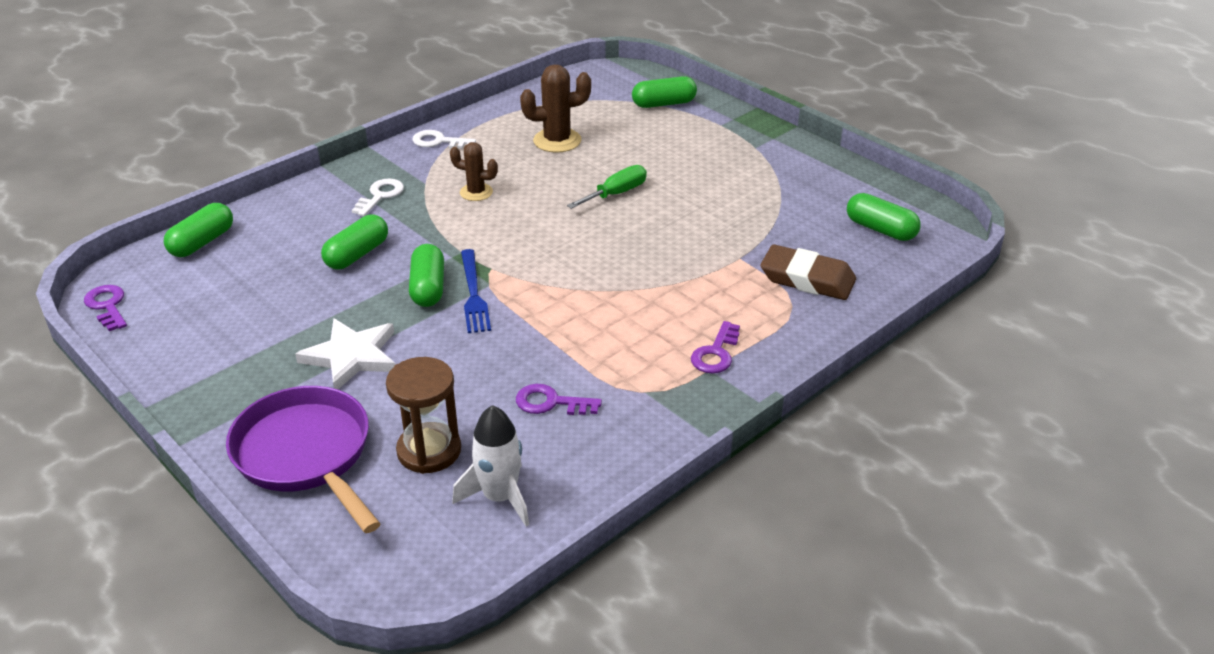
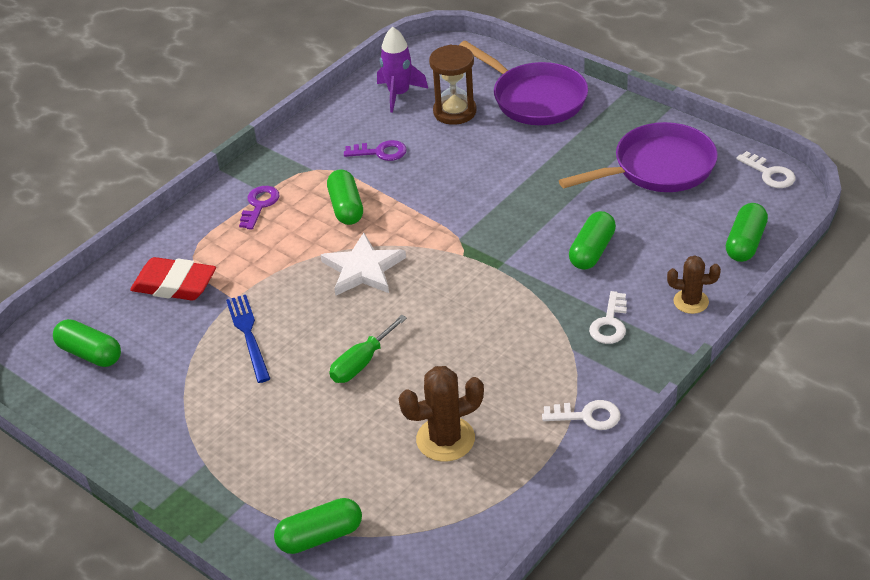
camera: 175 degrees right, 5 degrees up
(107, 306) = (769, 174): purple key -> white key
(222, 330) = (658, 168): none -> purple pan
(351, 356) = (542, 163): white star -> white star (363, 269)
(428, 288) = (510, 227): green capsule -> green capsule (346, 207)
(473, 294) = (469, 227): blue fork -> blue fork (248, 335)
(476, 192) = (511, 343): brown cactus -> brown cactus (691, 302)
(500, 497) = (399, 94): white rocket -> purple rocket
(807, 279) = (174, 284): brown eraser -> red eraser

